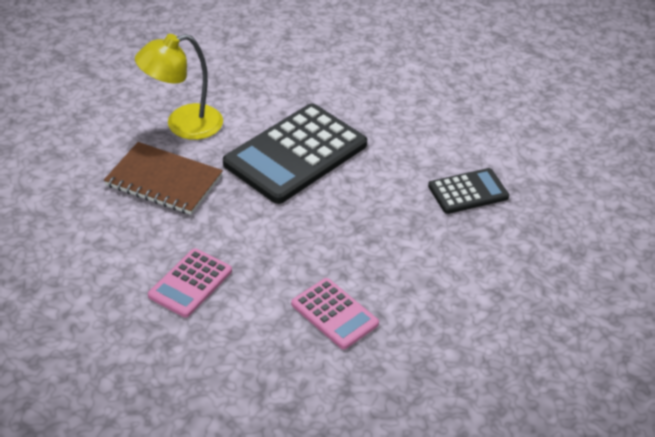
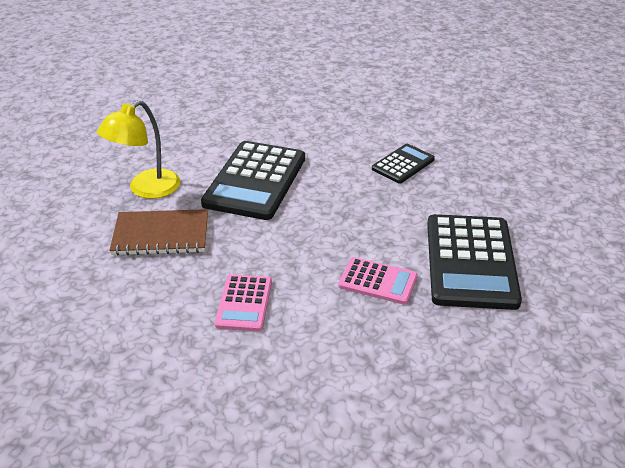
camera: 25 degrees left, 5 degrees down
(448, 332) = (470, 262): none -> black calculator

